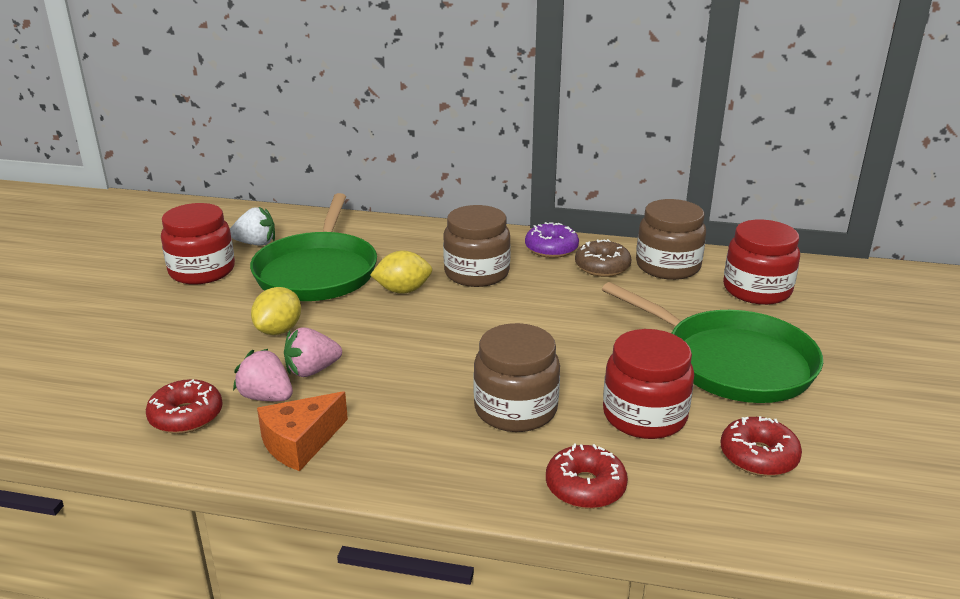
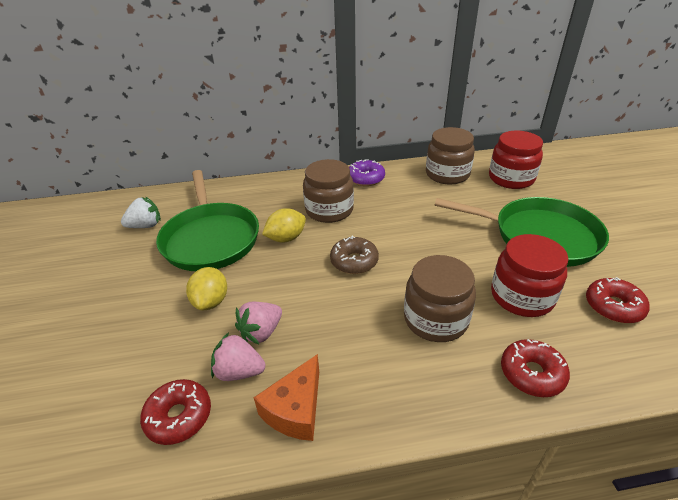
camera: 20 degrees left, 10 degrees up
(202, 271) = (113, 262): red jar -> none
(602, 267) = (408, 184): brown donut -> brown donut (354, 261)

